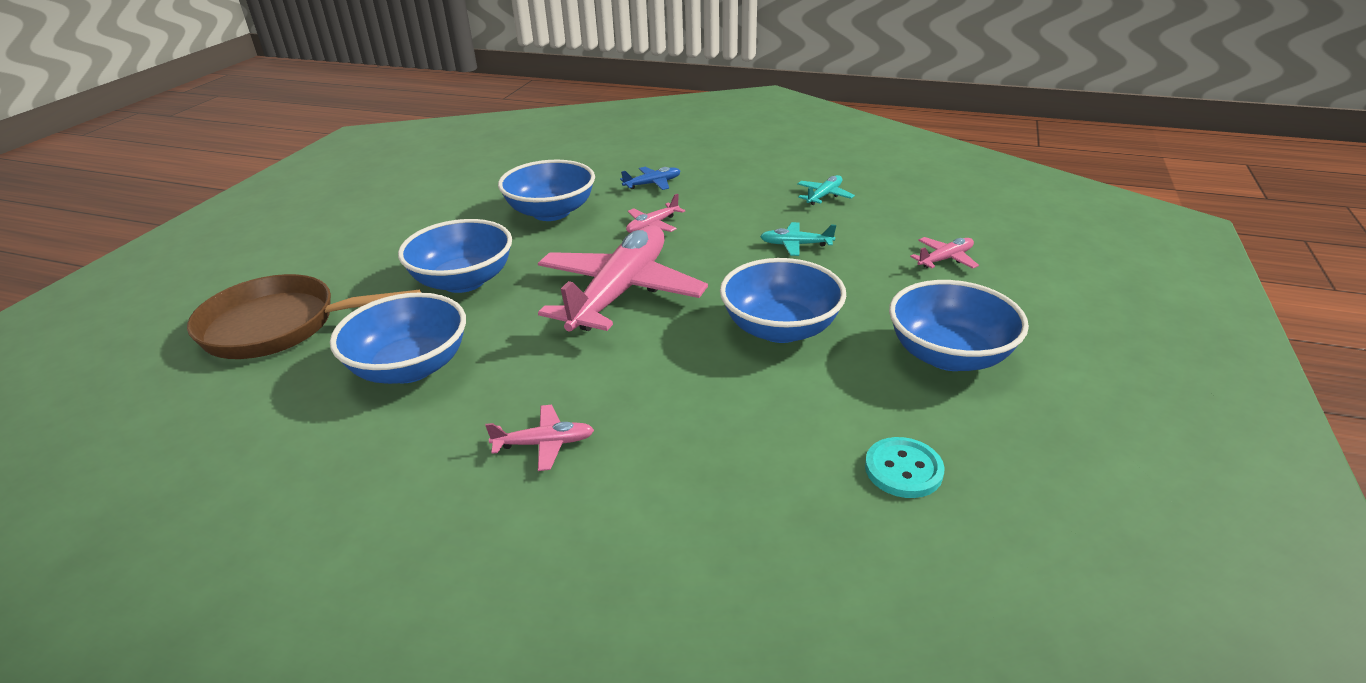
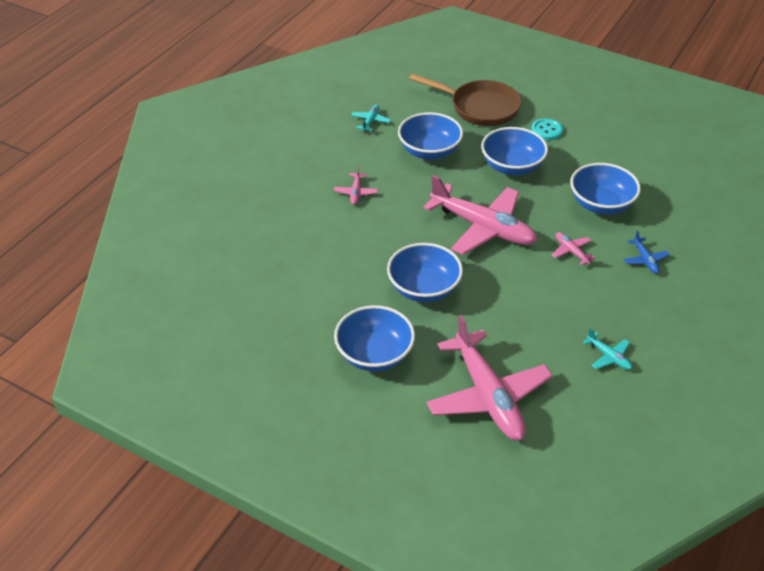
camera: 100 degrees right, 10 degrees up
(280, 326) = (480, 107): brown pan -> brown pan turned 105 degrees clockwise
(796, 245) = (527, 319): turquoise plane -> turquoise plane (370, 121)
(903, 469) = (293, 305): turquoise button -> turquoise button (547, 130)
(945, 259) = (487, 396): pink plane -> pink plane, size x2.42

